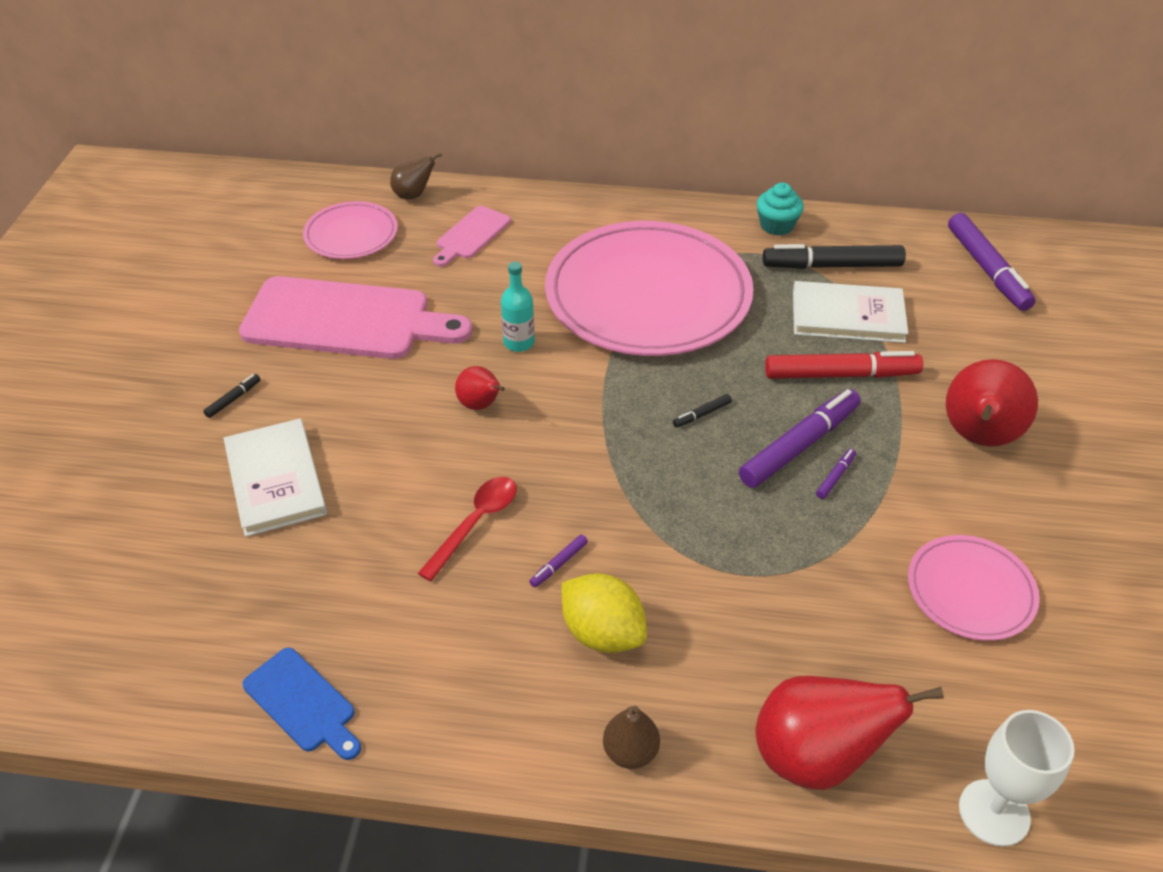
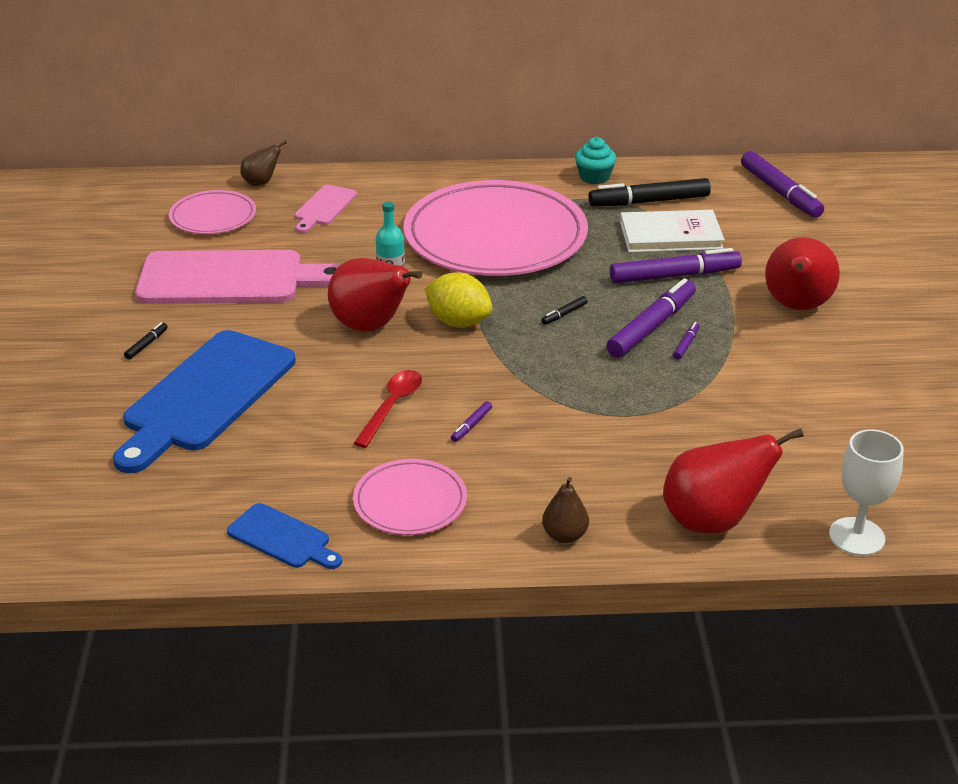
camera: 10 degrees left, 10 degrees down
(275, 480) = (205, 396): white book -> blue cutting board
(481, 405) = (371, 327): red pear -> red pear, size x1.91
(602, 633) = (521, 465): yellow lemon -> yellow lemon (458, 322)
(841, 374) = (674, 276): red marker -> purple marker
(970, 591) = (811, 405): pink plate -> pink plate (410, 501)

